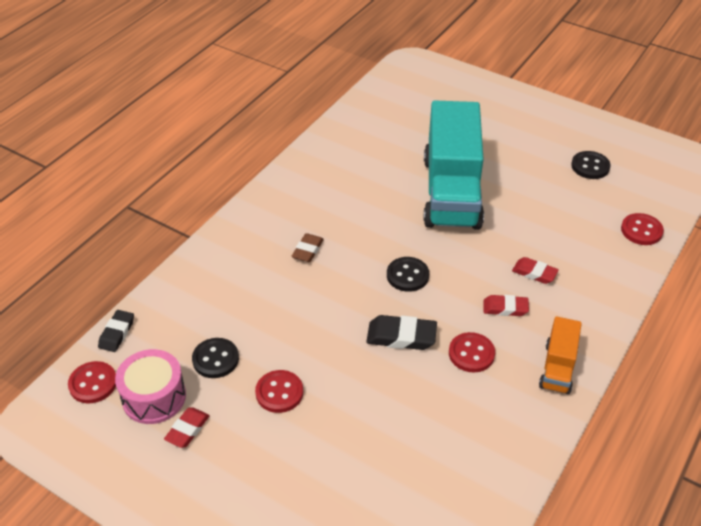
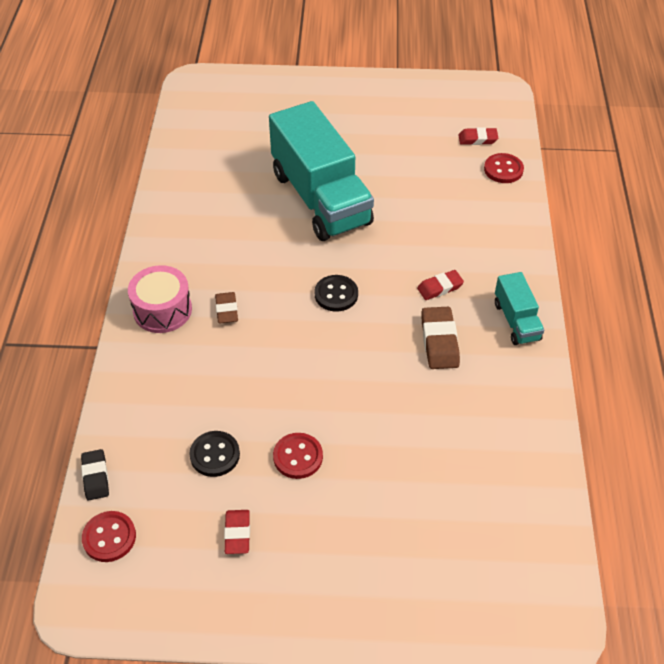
camera: 30 degrees left, 5 degrees up
(154, 397) = (181, 520): pink drum -> pink drum (162, 310)
(401, 336) = (370, 353): black eraser -> none
(471, 353) = (439, 341): red button -> brown eraser
(534, 273) = (442, 245): red eraser -> red eraser (477, 139)
(557, 368) = (516, 321): orange truck -> turquoise truck
(590, 166) = (424, 126): black button -> none

